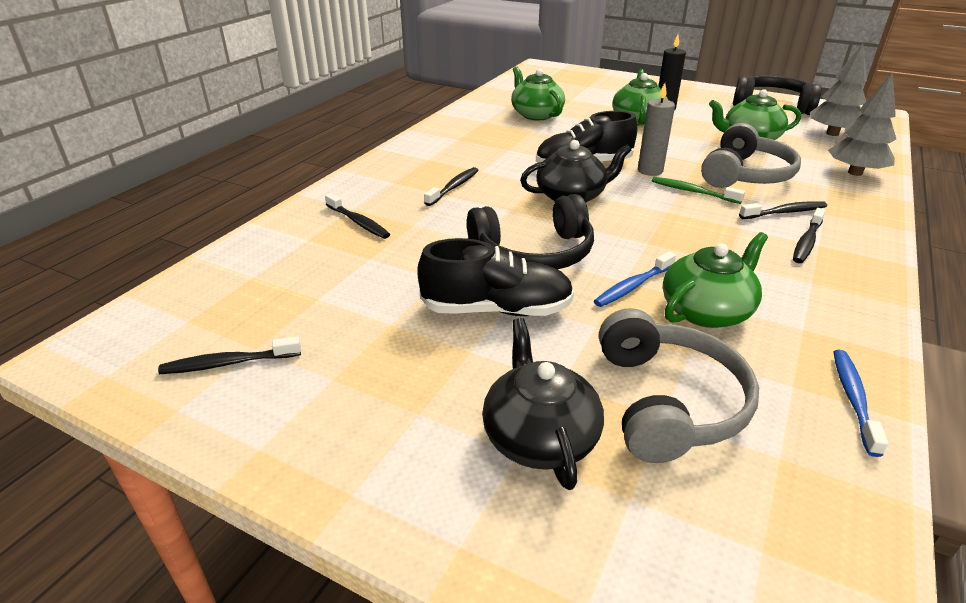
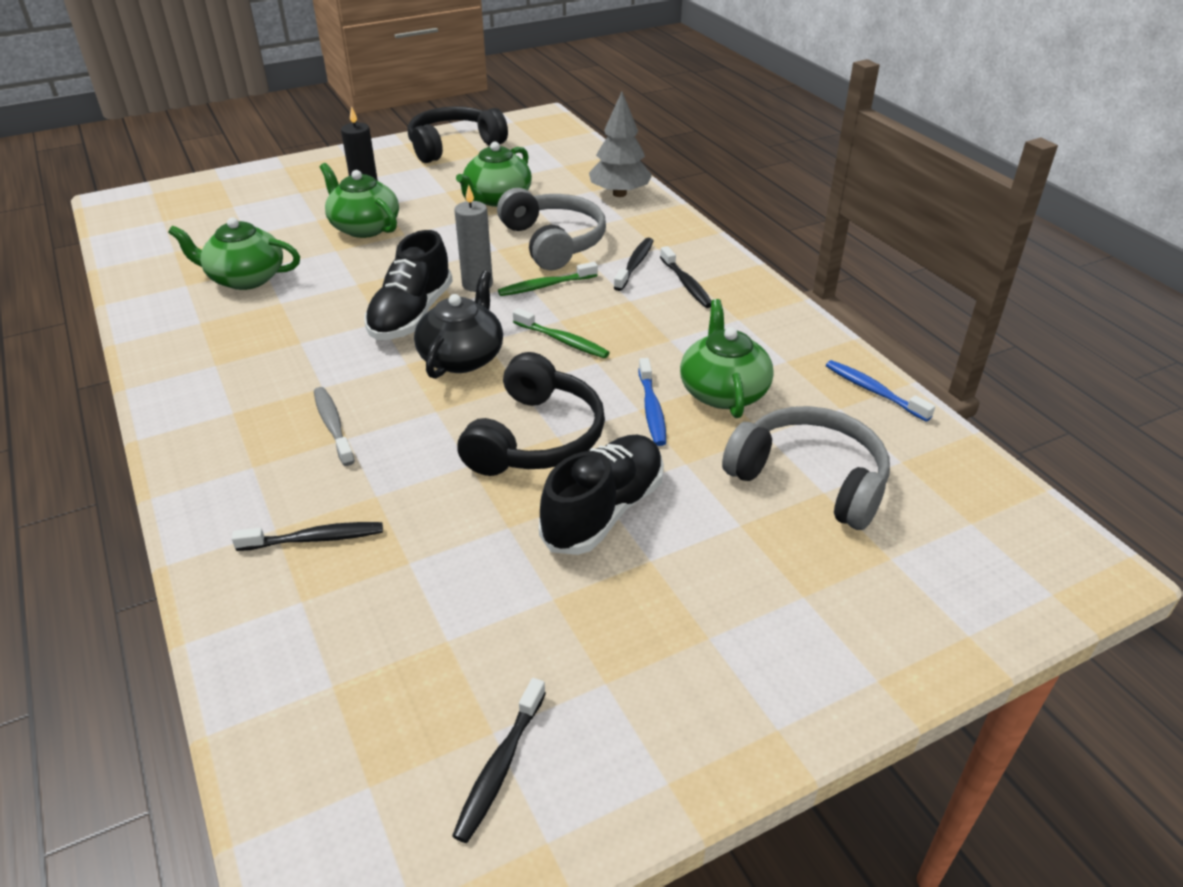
camera: 55 degrees left, 5 degrees up
(454, 187) = (333, 425): black toothbrush -> grey toothbrush
(539, 437) = (795, 573): black teapot -> none
(647, 221) = (563, 341): none -> green toothbrush
(832, 133) = (546, 157): grey tree -> none

